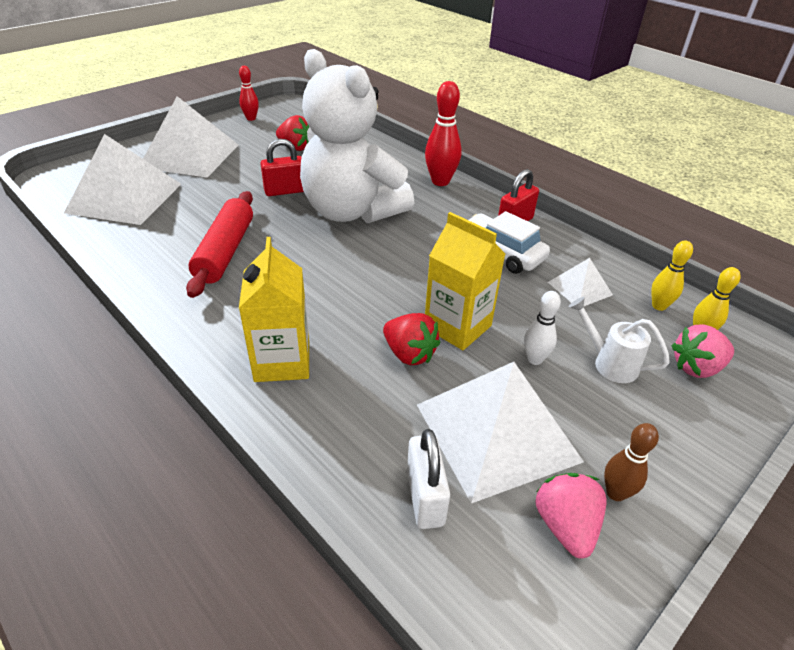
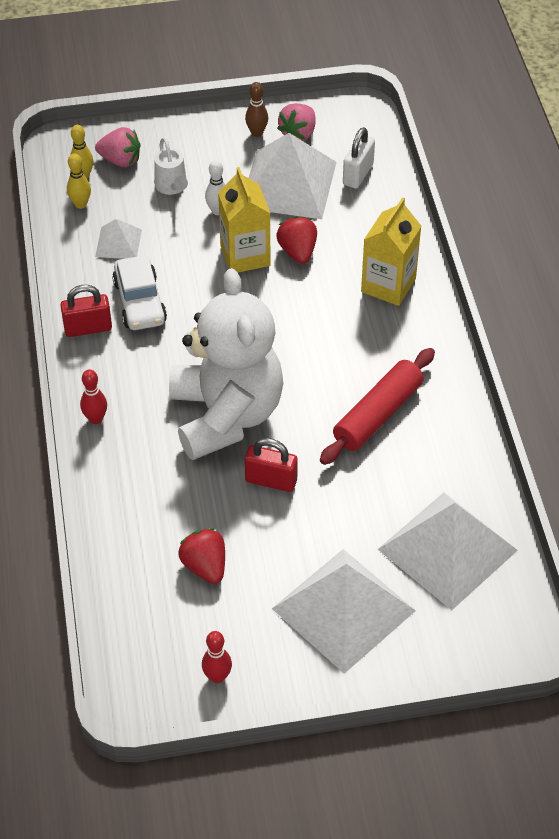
camera: 145 degrees left, 10 degrees up
(440, 181) = (95, 419): red bowling pin -> red bowling pin, size x0.60

